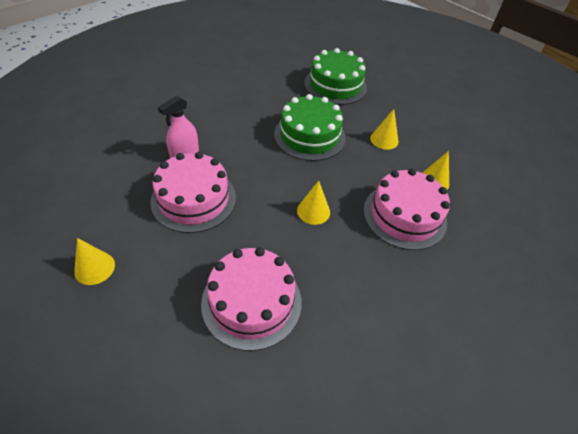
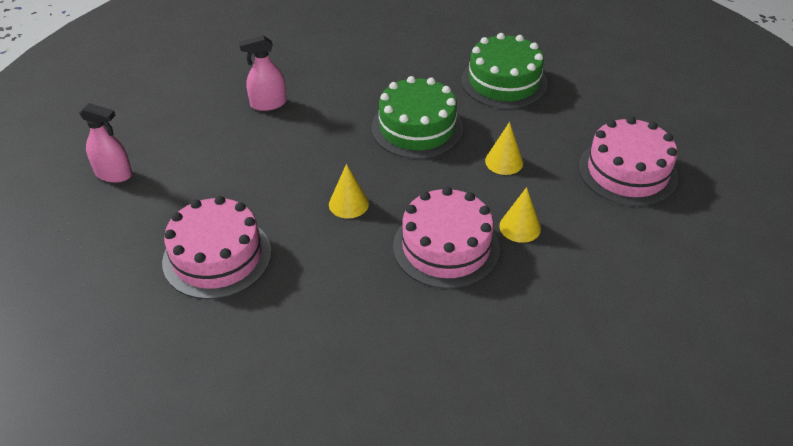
camera: 35 degrees right, 5 degrees down
(94, 268) = (114, 174): yellow cone -> pink spray bottle
(193, 199) = (242, 148): pink cake -> pink cake (627, 172)

